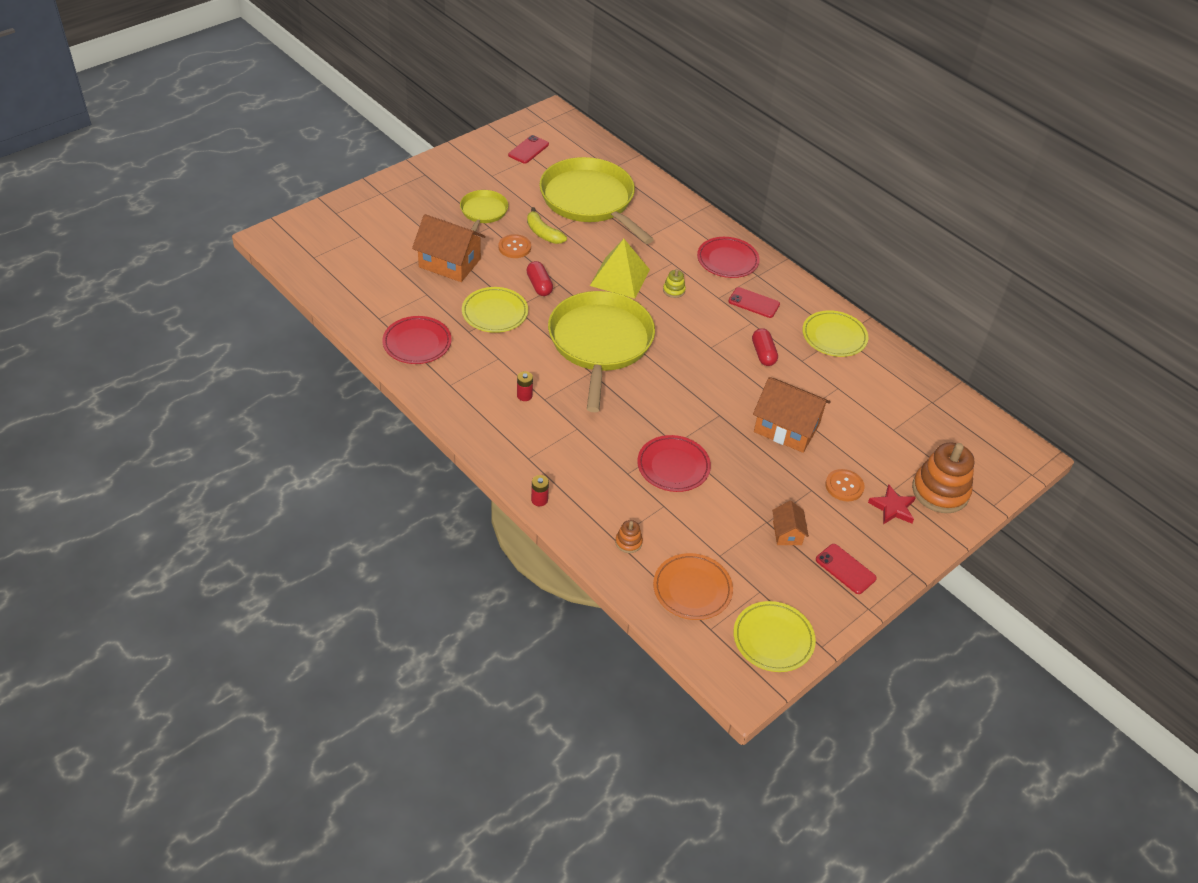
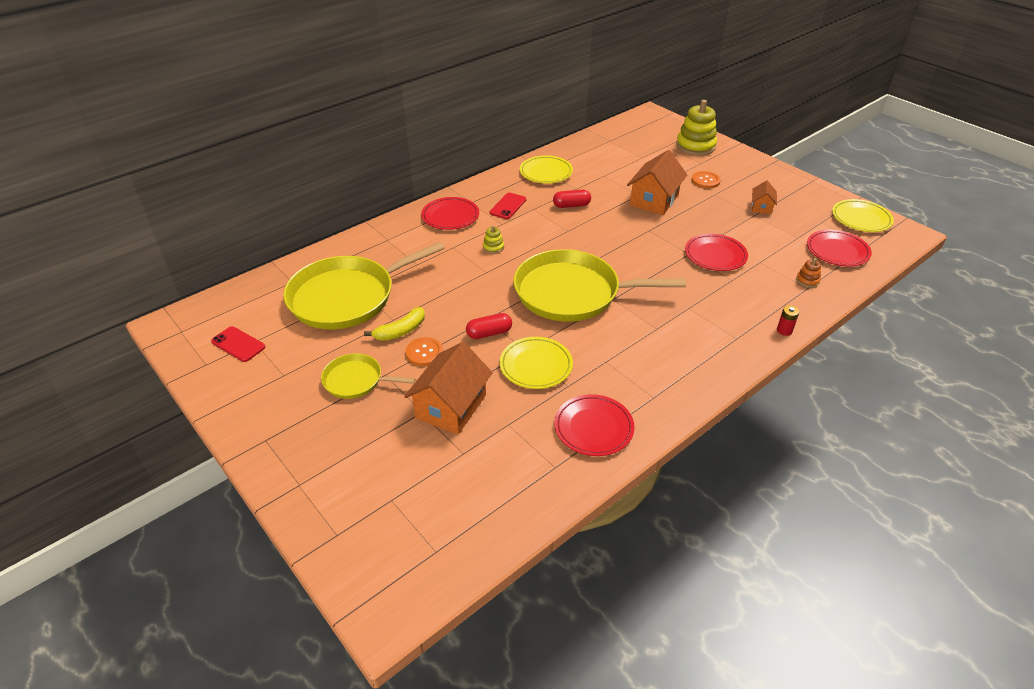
camera: 85 degrees left, 5 degrees down
(524, 395) = (655, 342): red battery -> none
(620, 277) = (475, 279): yellow pyramid -> none
(692, 589) = (837, 251): orange plate -> red plate
(787, 533) = (761, 207): orange house -> orange house turned 75 degrees counterclockwise
(845, 569) = (783, 186): red phone -> none
(892, 508) = (718, 164): red star -> none
(940, 491) = (695, 146): orange stacking toy -> yellow stacking toy

